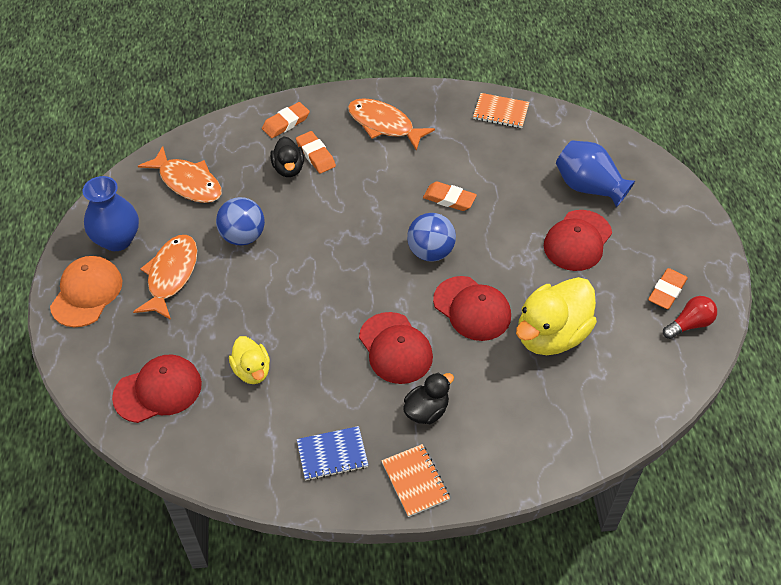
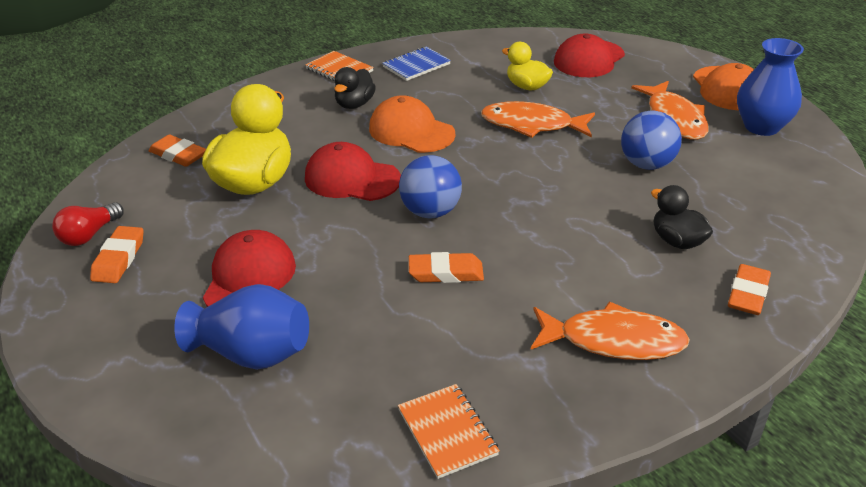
camera: 155 degrees right, 15 degrees down
(187, 182) = (768, 190): orange fish -> orange fish (532, 125)
(315, 155) = (663, 267): orange eraser -> orange eraser (178, 155)
(395, 348) = (411, 131): red cap -> orange cap
(500, 112) = (447, 432): orange notebook -> orange notebook turned 75 degrees clockwise

